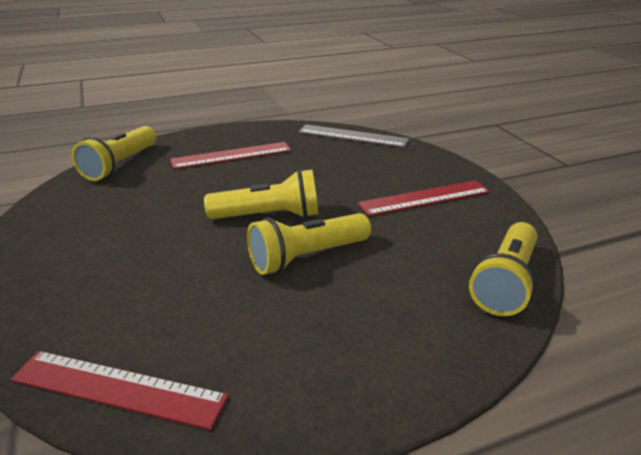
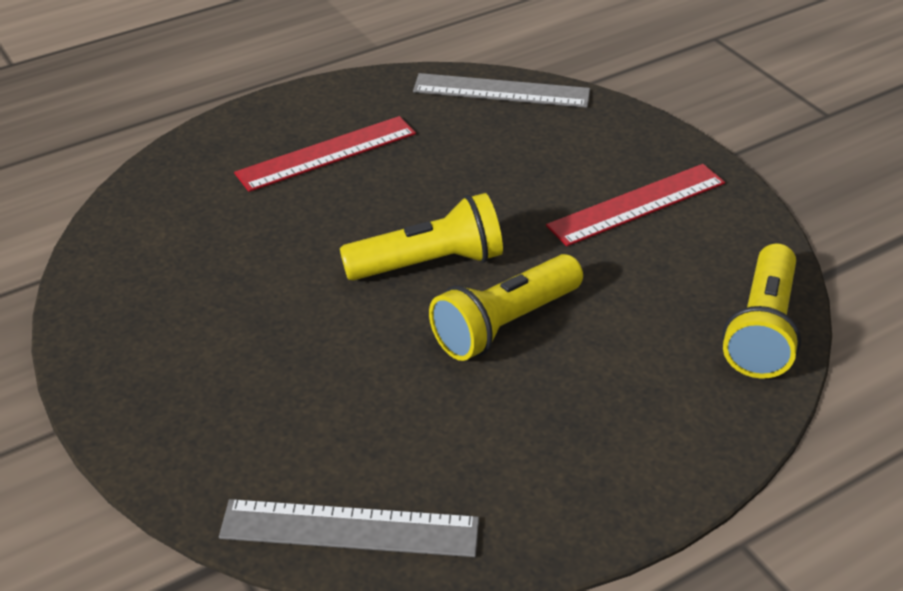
camera: 10 degrees left, 10 degrees up
(118, 388) = (349, 528): red ruler -> grey ruler
(120, 165) = (160, 193): yellow flashlight -> none

